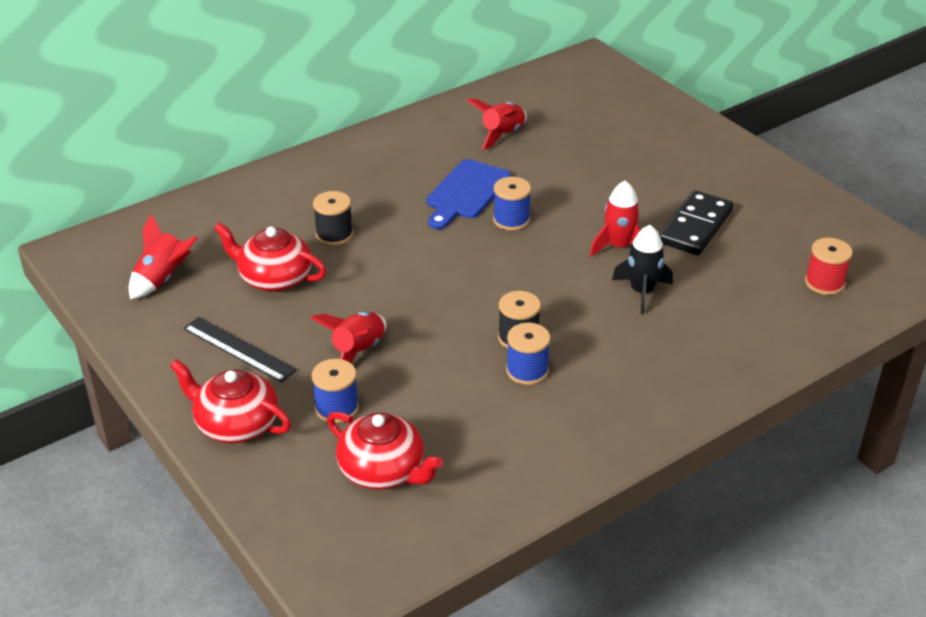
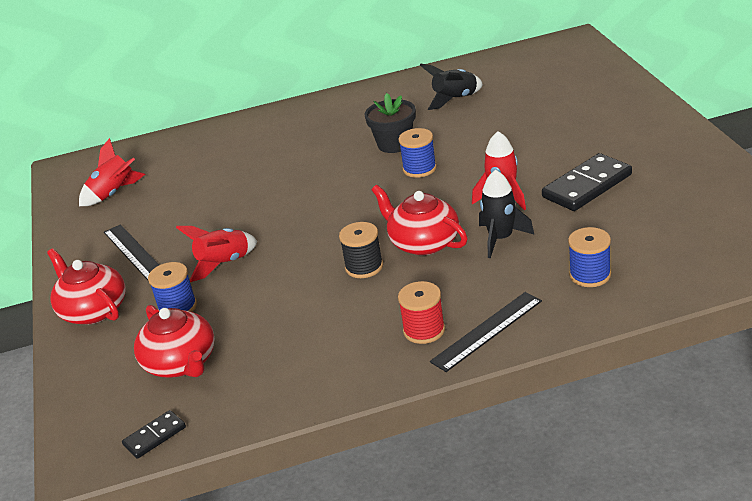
camera: 25 degrees right, 5 degrees down
(274, 278) = (196, 200): red teapot -> red teapot (423, 243)
(334, 235) = (265, 170): black spool -> none
(406, 555) = (155, 436): none -> black domino
(466, 193) = (394, 144): blue cutting board -> black flower pot
(502, 135) = (455, 99): red rocket -> black rocket
(527, 371) = (354, 295): blue spool -> blue spool (590, 275)
(684, 392) = (487, 331): none -> black ruler
(824, 283) = (689, 247): red spool -> red spool (424, 330)

